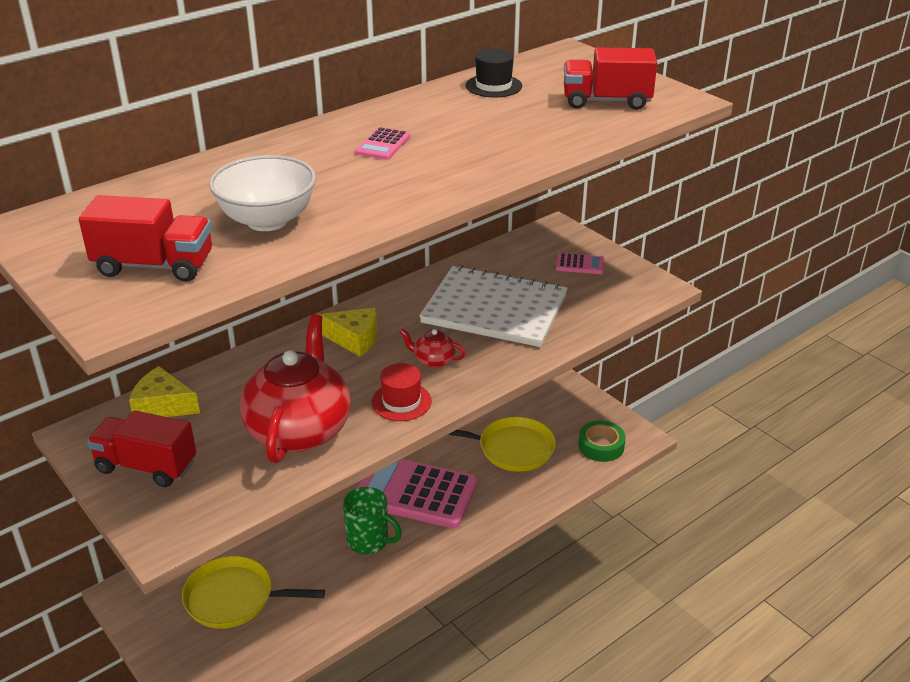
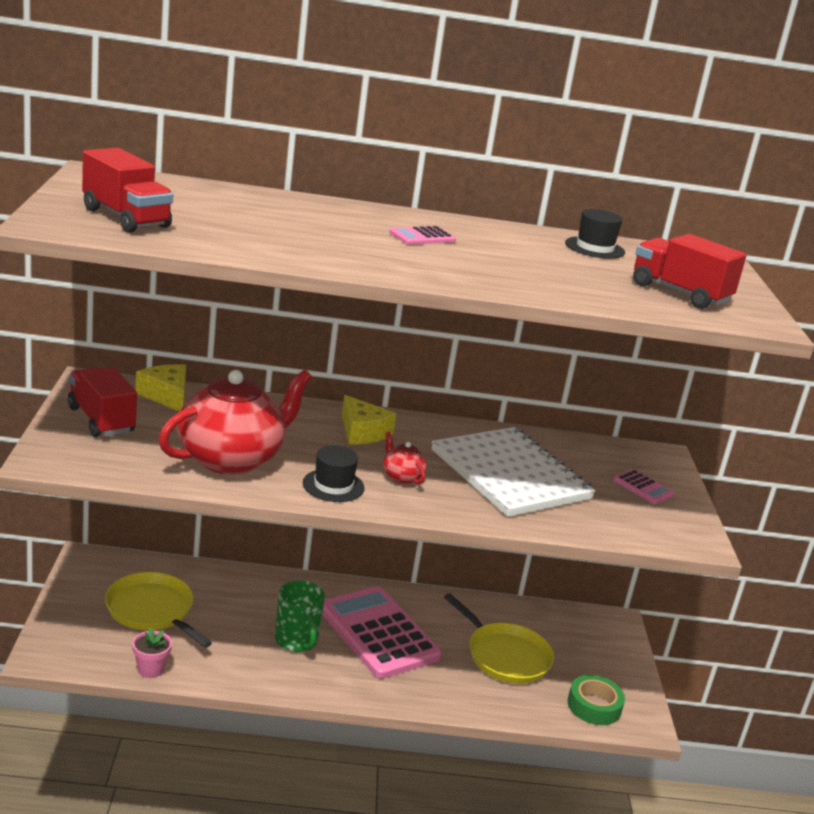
camera: 35 degrees right, 10 degrees down
(267, 220) = (246, 232): white bowl -> none
(295, 647) = (150, 669): none -> pink flower pot
(401, 402) = (333, 485): red hat -> black hat

